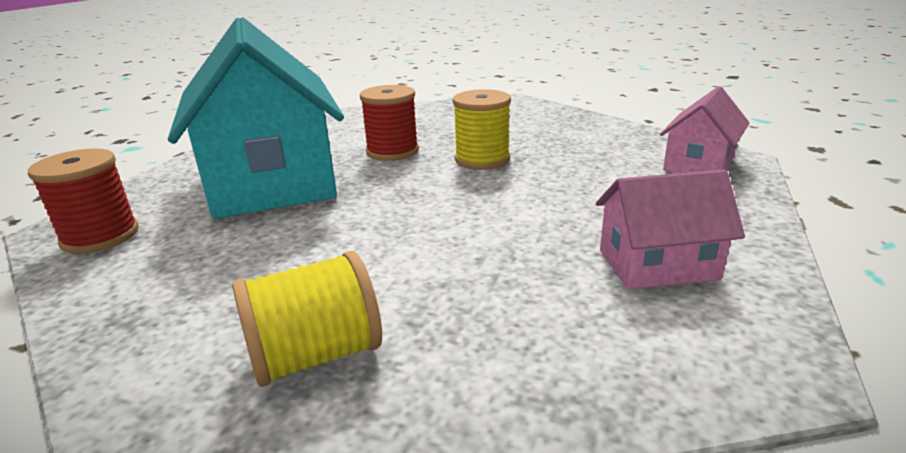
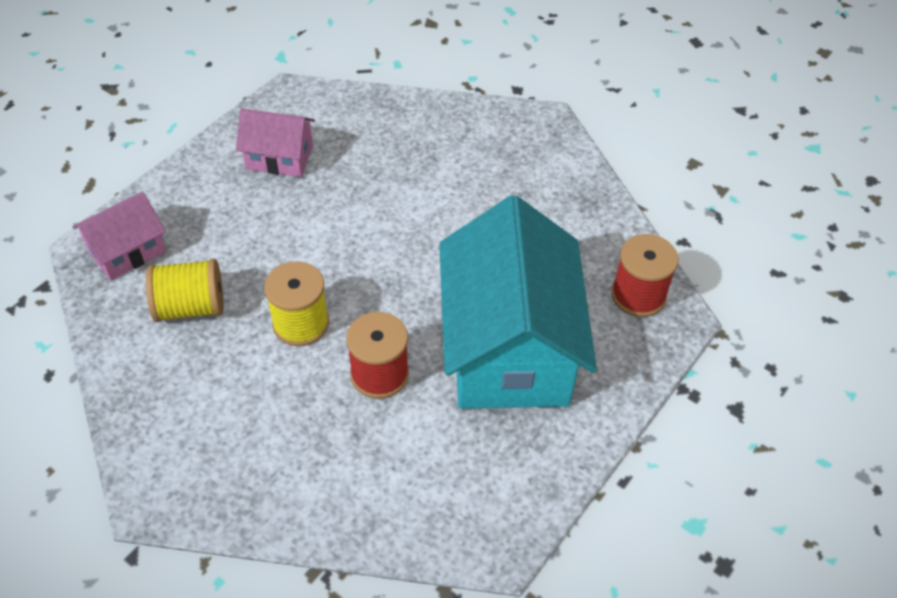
camera: 165 degrees left, 25 degrees up
(315, 355) = (485, 151): yellow spool -> yellow spool (191, 307)

